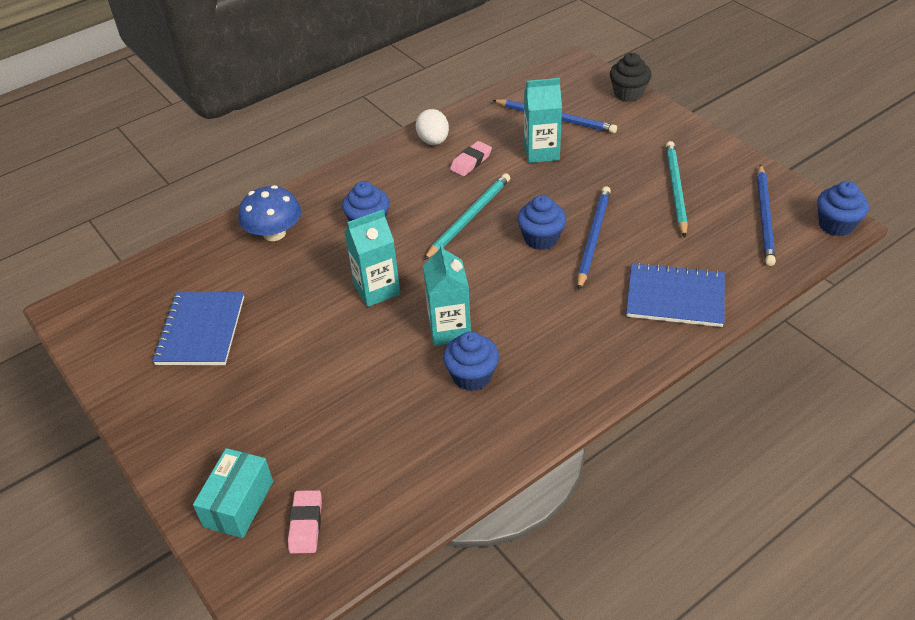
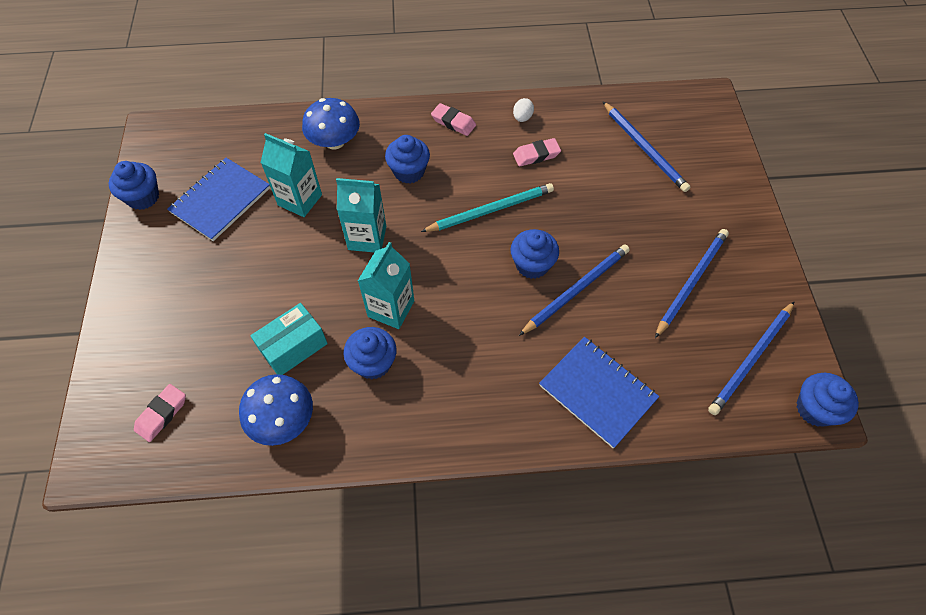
camera: 30 degrees right, 15 degrees up
(112, 367) = (143, 197): none -> blue cupcake
(238, 504) = (134, 366): turquoise box -> turquoise box (293, 347)
(375, 170) = (453, 122): none -> pink eraser
(430, 462) = (283, 419): none -> blue mushroom
(433, 141) = (522, 117): white egg -> white egg, size x0.63
(541, 152) = (603, 177): turquoise carton -> turquoise carton (300, 200)
(628, 93) = (733, 156): black cupcake -> none
(675, 189) = (691, 282): turquoise pencil -> blue pencil

